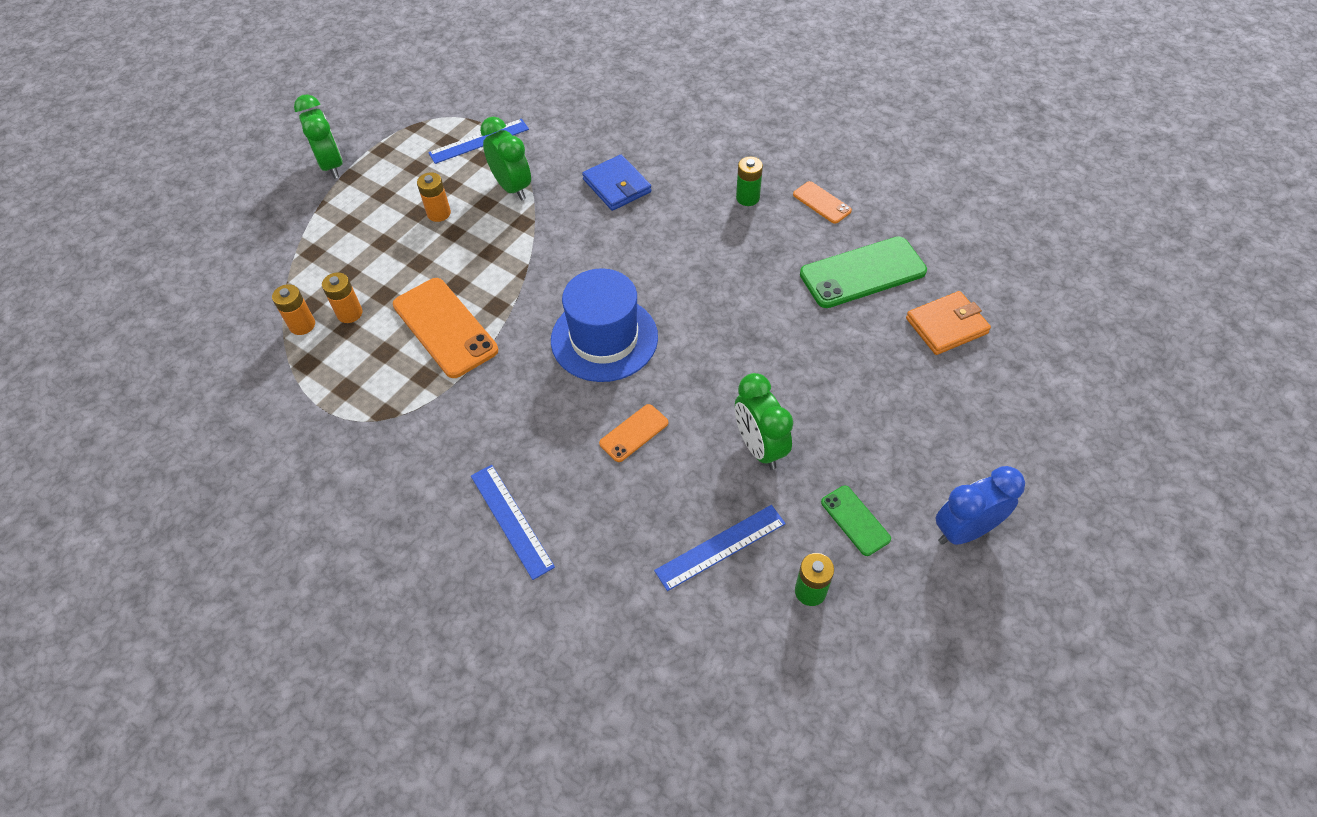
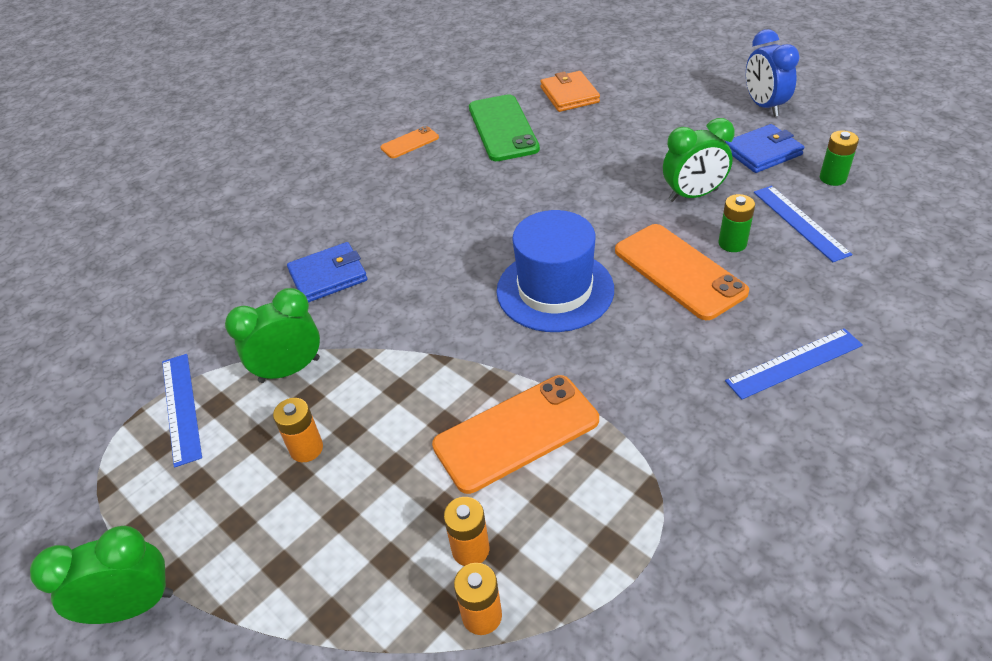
camera: 80 degrees left, 10 degrees down
(634, 433) = (679, 271): orange phone -> orange phone, size x1.92
(747, 198) = (386, 185): green battery -> green battery (732, 243)
(855, 520) = (762, 152): green phone -> blue wallet

